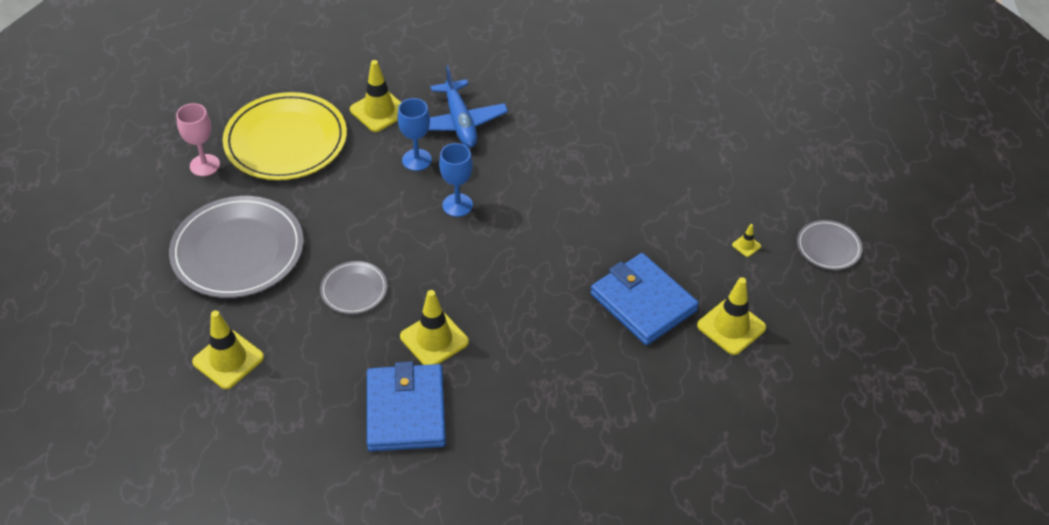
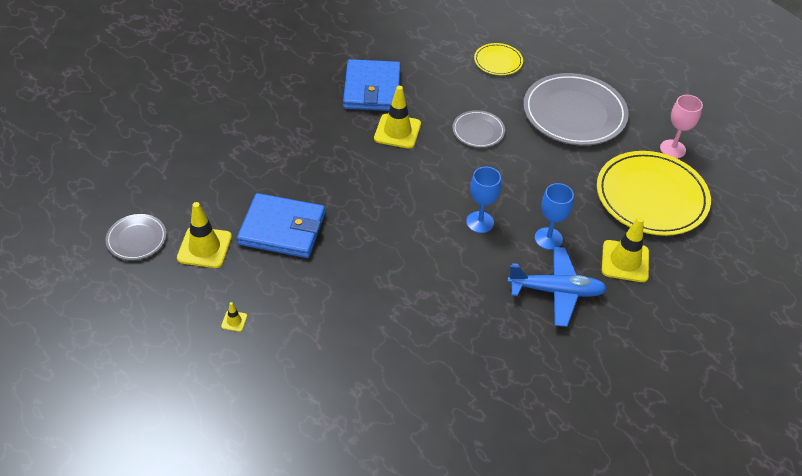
camera: 140 degrees right, 0 degrees up
(228, 359) = (498, 61): yellow traffic cone -> yellow plate
(406, 411) = (372, 89): blue wallet -> blue wallet turned 45 degrees clockwise
(460, 122) = (556, 291): blue plane -> blue plane turned 150 degrees clockwise
(828, 247) = (162, 362): grey plate -> grey plate (136, 239)

